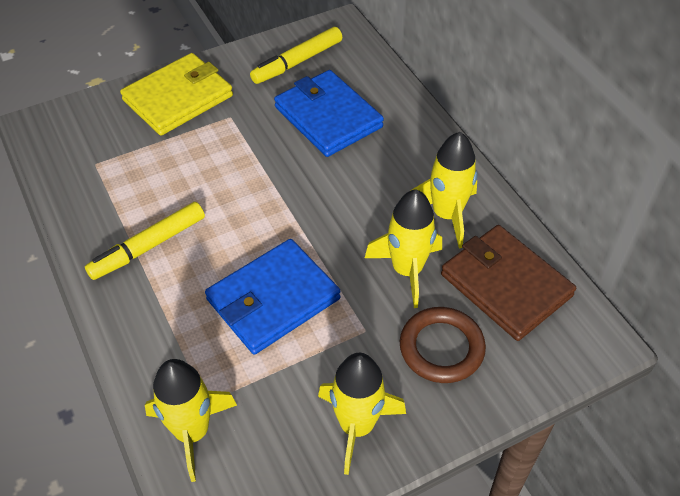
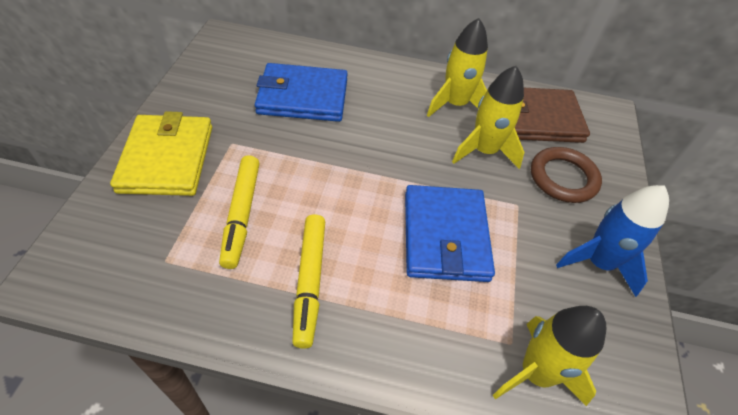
camera: 55 degrees left, 0 degrees up
(298, 62) = (227, 75): yellow marker -> yellow marker (242, 214)
(357, 426) = (598, 263): yellow rocket -> blue rocket

